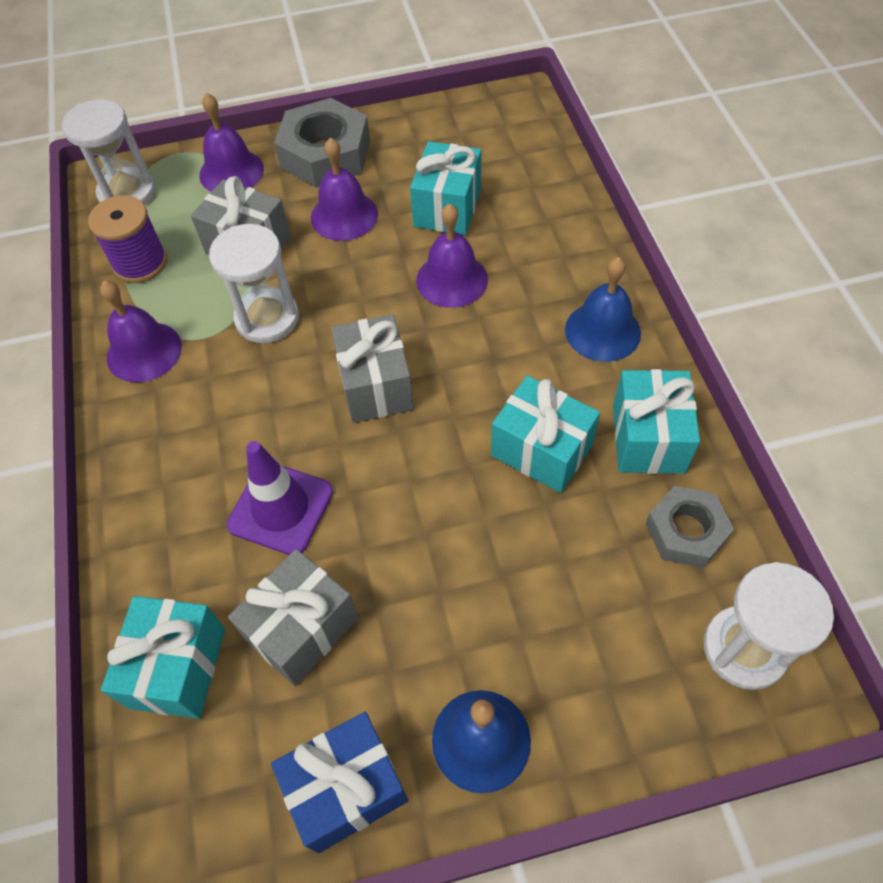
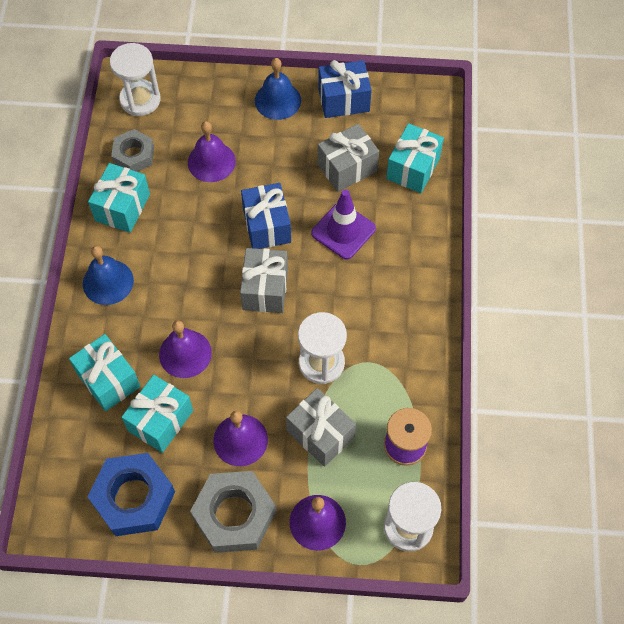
camera: 165 degrees left, 5 degrees up
(144, 351) = (410, 363): purple bell -> purple bell (211, 161)
(408, 478) = (267, 226): none -> blue gift
(441, 139) = (133, 498): none -> blue nut
(541, 450) = (185, 219): turquoise gift -> turquoise gift (108, 380)

